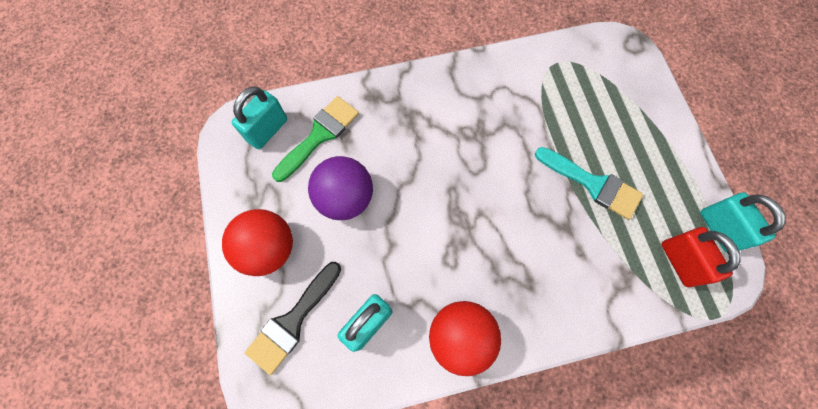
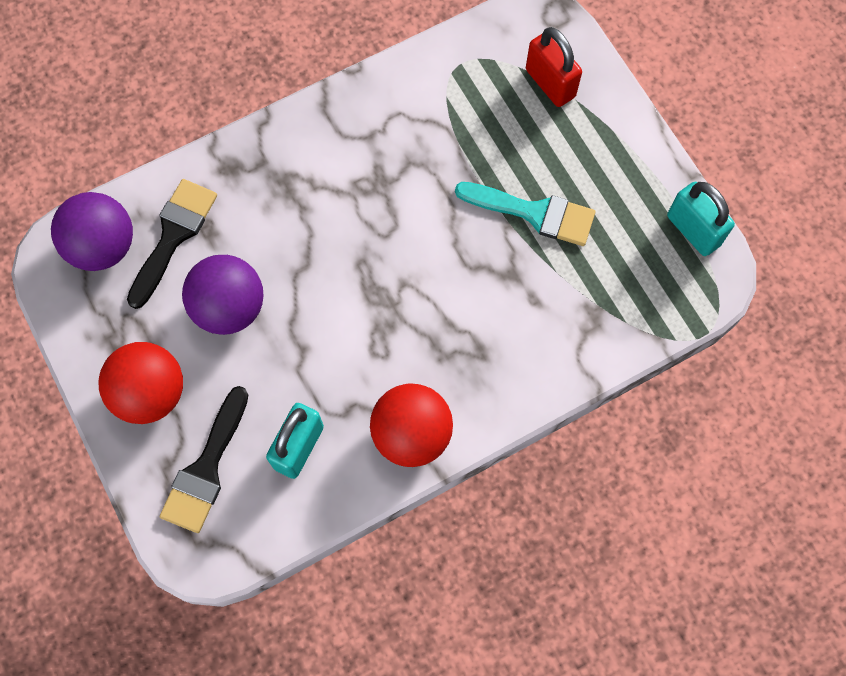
camera: 15 degrees left, 0 degrees up
(267, 130) = (103, 246): turquoise padlock -> purple ball
(319, 135) = (173, 236): green brush -> black brush
(679, 261) = (652, 281): red padlock -> red padlock (550, 83)

